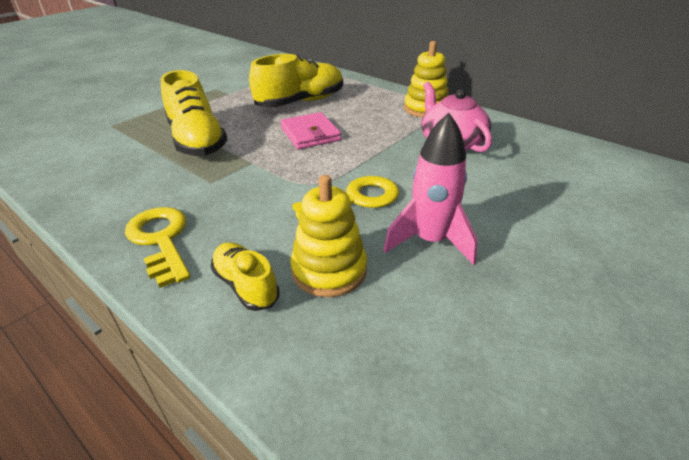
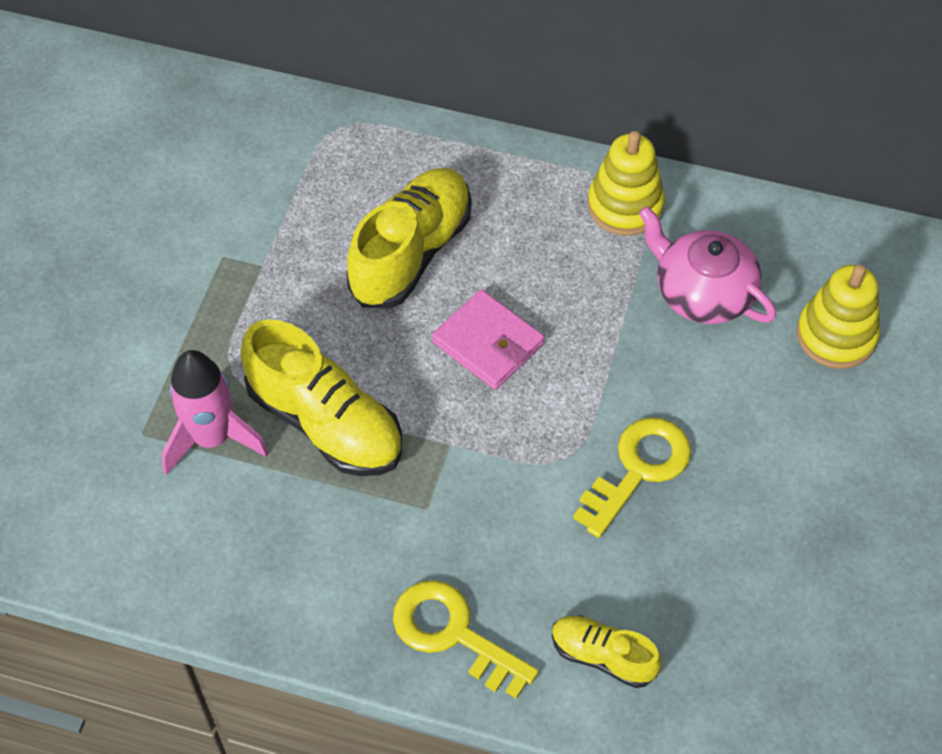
camera: 25 degrees left, 20 degrees up
(329, 270) = (676, 599): yellow stacking toy -> yellow stacking toy (836, 335)
(430, 241) = (760, 511): pink rocket -> pink rocket (212, 438)

